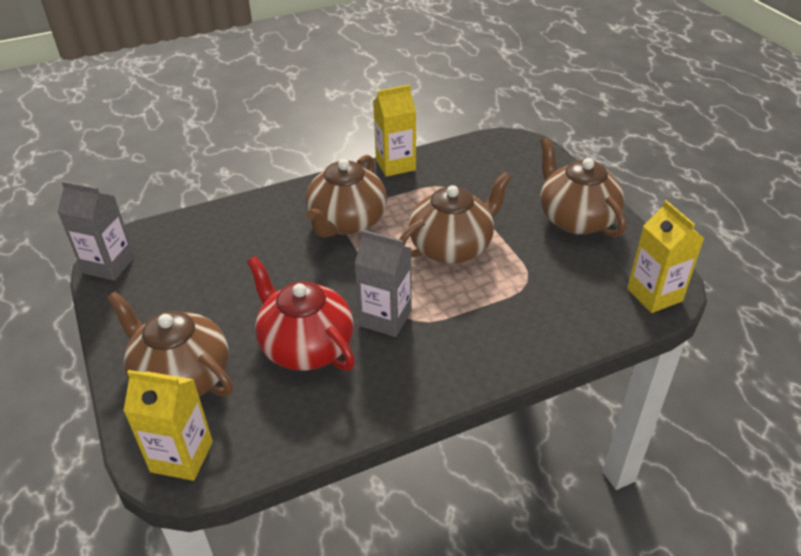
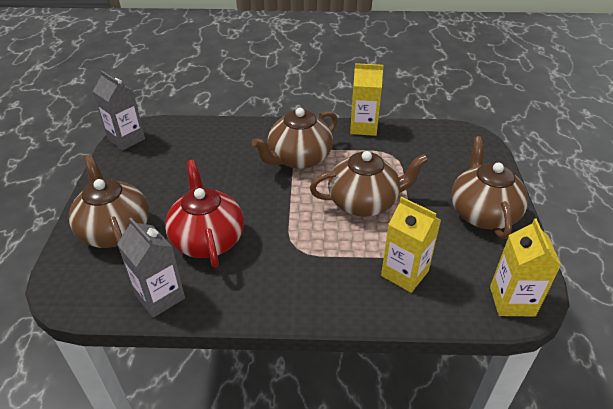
camera: 25 degrees right, 0 degrees up
(182, 456) = (76, 285): yellow carton -> yellow carton (404, 273)
(385, 318) = (277, 239): grey carton -> grey carton (160, 297)

